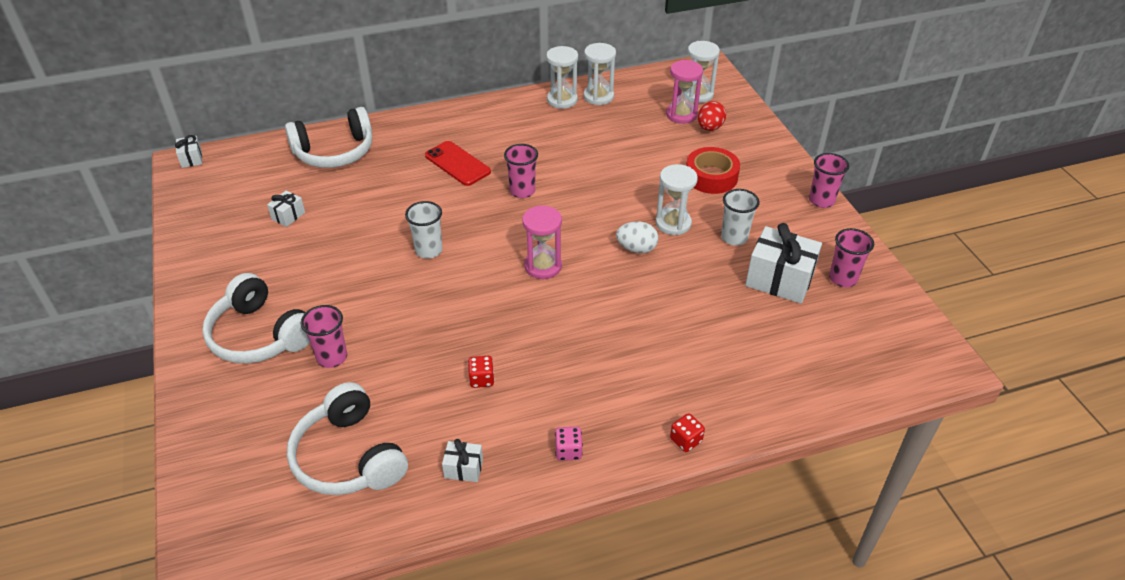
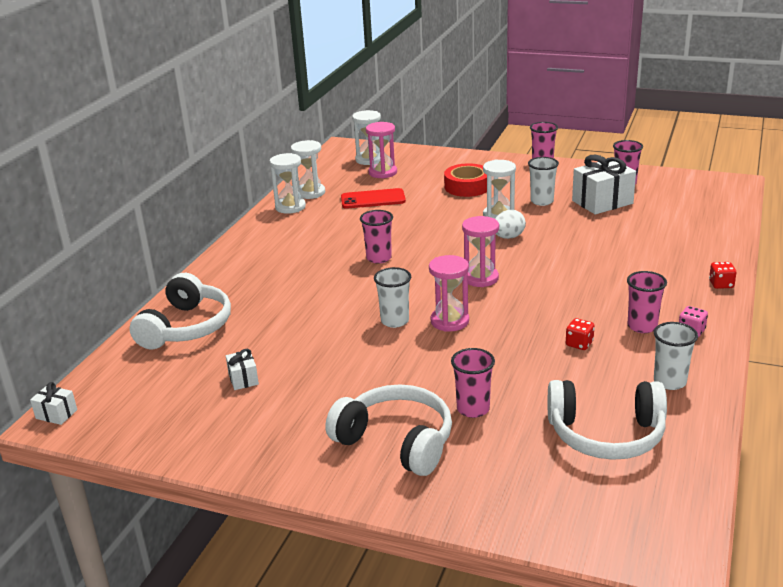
camera: 50 degrees left, 15 degrees down
(260, 335) = (396, 442): white headphones -> white headphones turned 135 degrees counterclockwise
(454, 282) = (449, 321): none -> pink hourglass
(457, 164) = (300, 274): red phone -> red phone (373, 199)
(463, 468) = (669, 382): white gift -> white cup
(548, 411) = (642, 326): none -> pink cup
(710, 128) = (413, 169): red egg -> none

